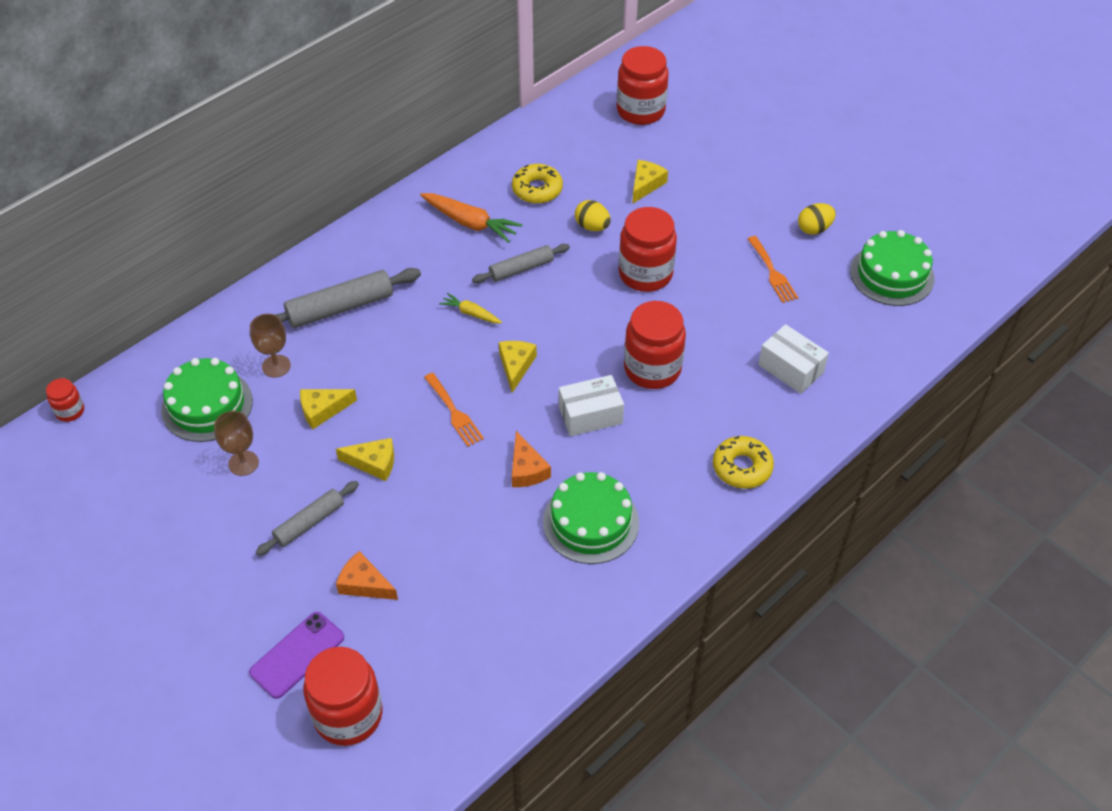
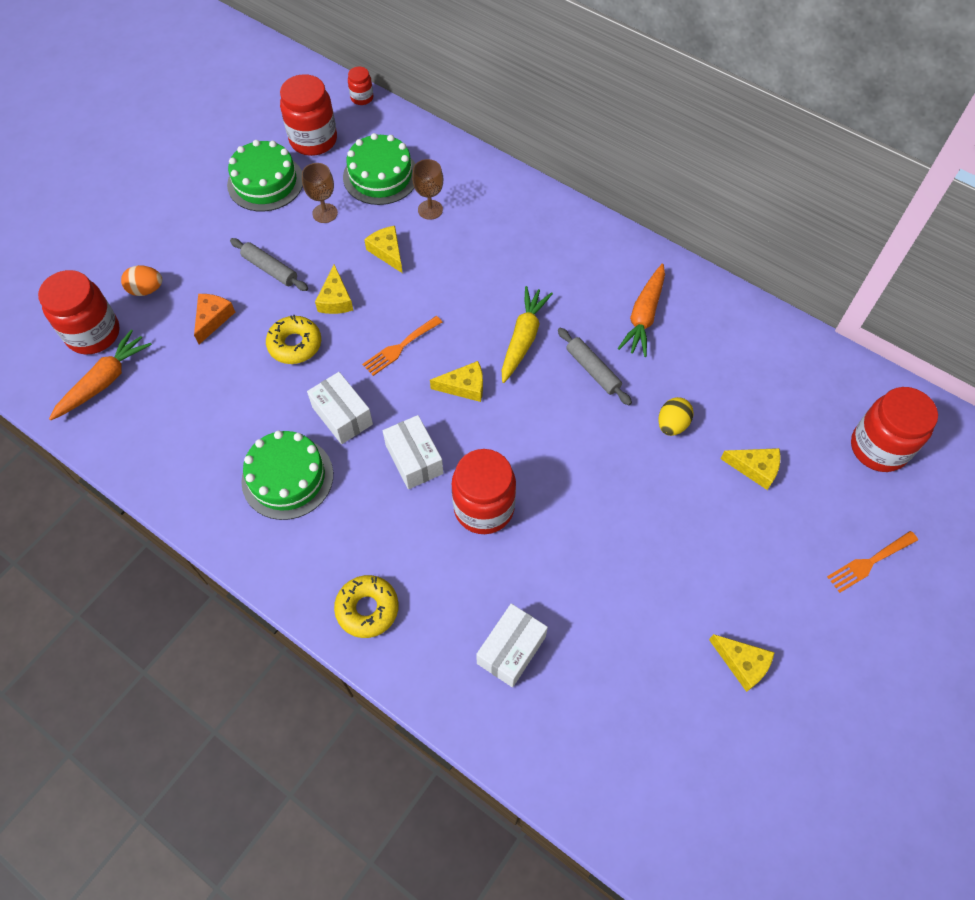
camera: 80 degrees right, 10 degrees up
(297, 655) = (146, 290): purple phone -> orange egg
(340, 307) = (507, 238): grey rolling pin -> none
(423, 701) = (104, 381): none -> orange carrot
(471, 313) = (523, 338): yellow carrot -> yellow carrot, size x1.75
(526, 469) = (342, 415): orange cheese -> white box
(537, 189) = (711, 365): yellow donut -> yellow donut (295, 344)
(645, 274) = (616, 485): red jar -> red jar (313, 140)
(772, 272) = (655, 619): orange fork -> orange fork (869, 562)
(814, 229) = (742, 663): yellow egg -> yellow cheese
(892, 275) = (690, 765): green cake -> green cake (265, 182)

